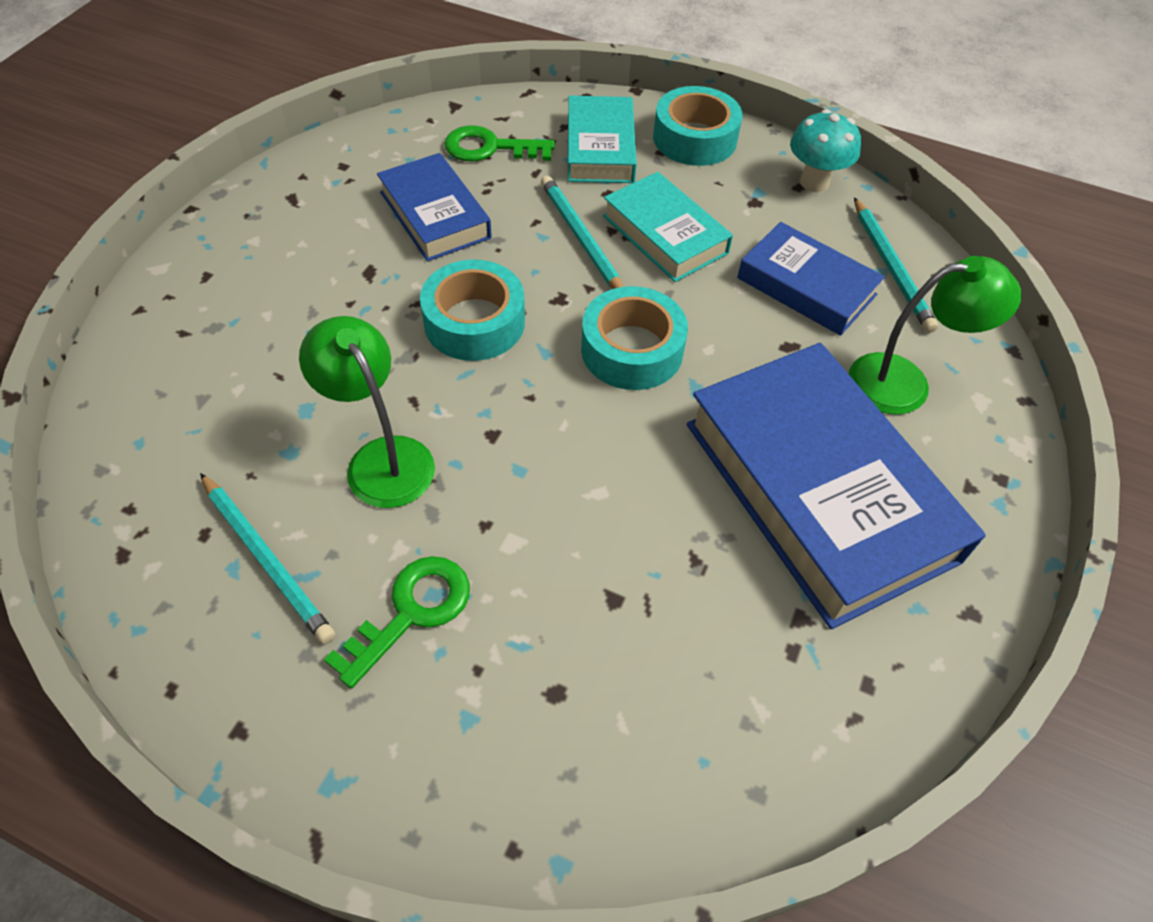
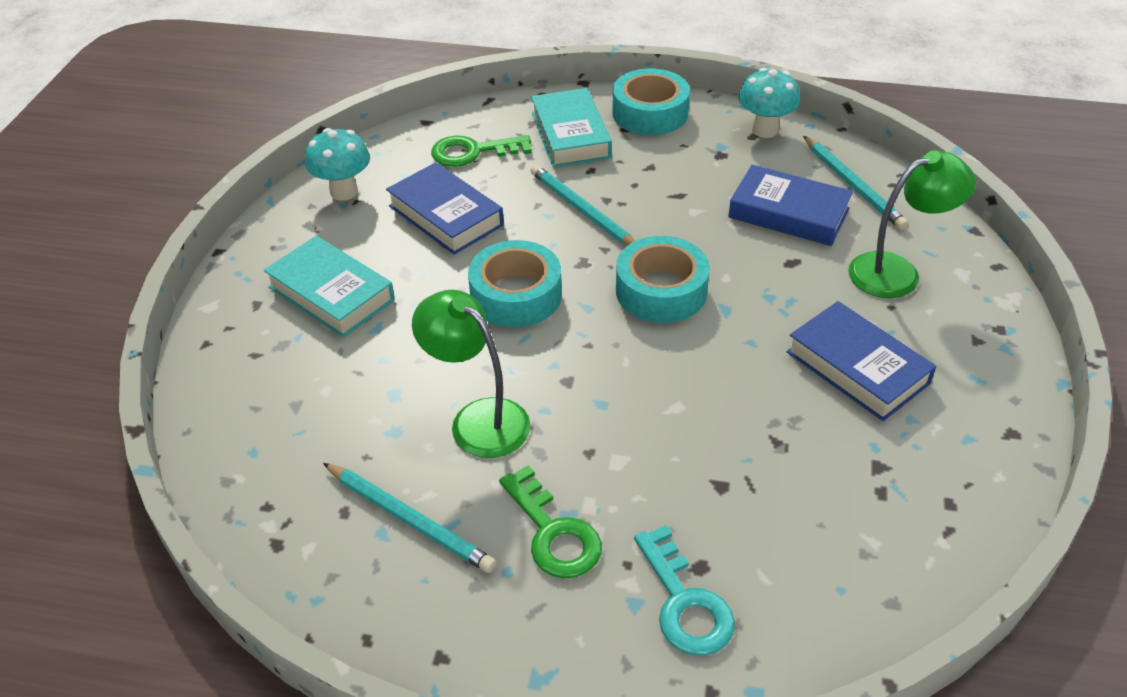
camera: 10 degrees left, 10 degrees down
(341, 167) = (344, 192): none -> turquoise mushroom
(411, 612) = (553, 532): green key -> green key turned 120 degrees clockwise
(522, 733) = (684, 602): none -> turquoise key
(665, 234) = (654, 194): turquoise book -> turquoise book (331, 293)
(819, 490) = (857, 367): blue book -> blue book, size x0.55

